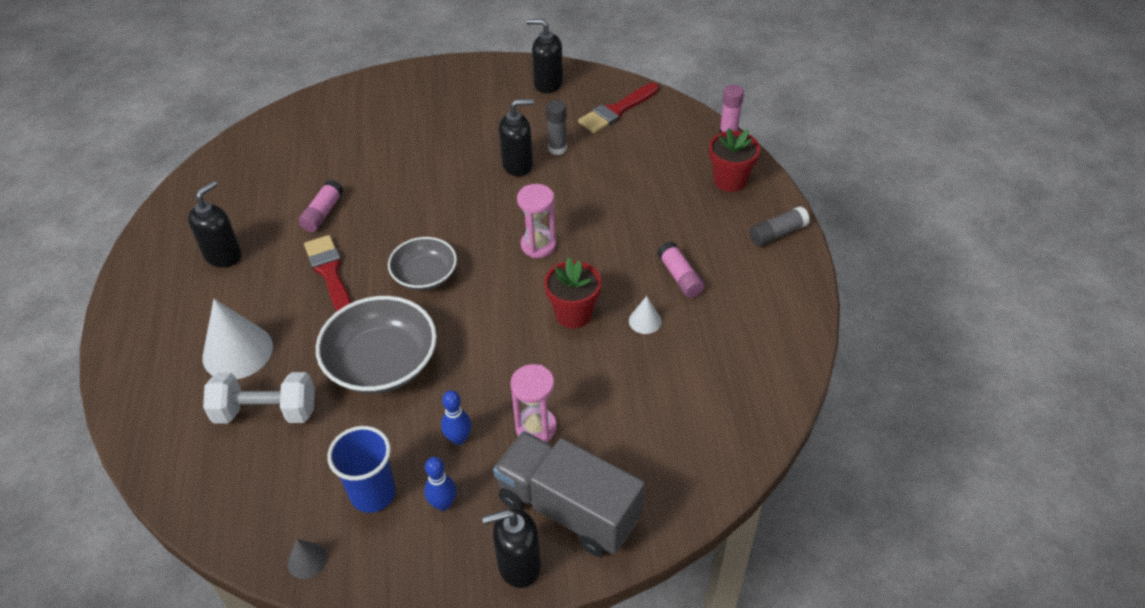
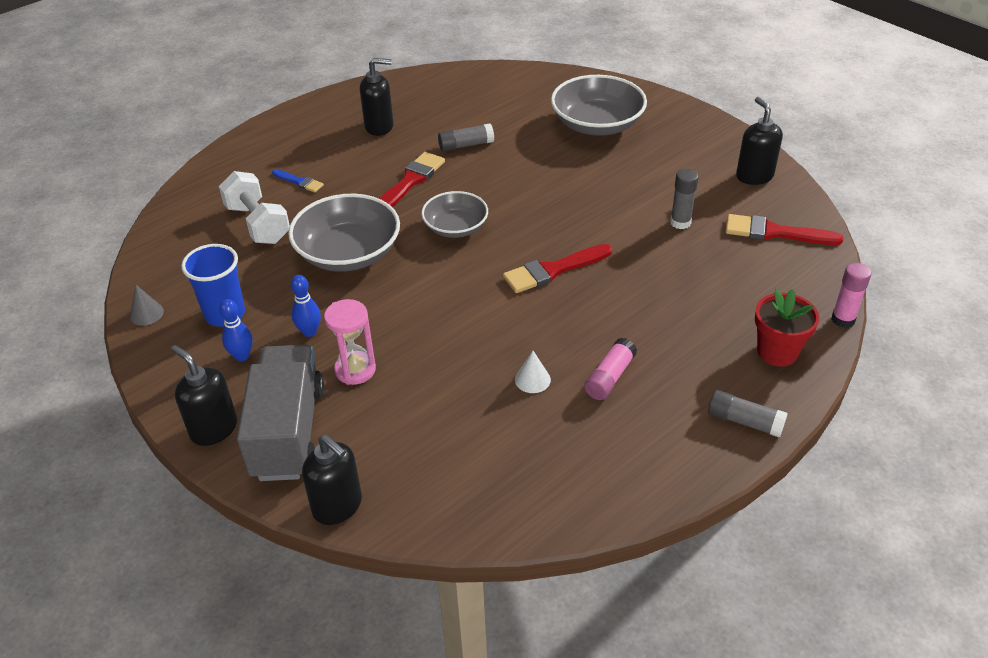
camera: 55 degrees right, 5 degrees down
(237, 352) = (299, 182): white cone -> blue brush
(323, 213) = (466, 145): pink glue stick -> grey glue stick
(392, 124) = (597, 124): none -> grey bowl
(518, 165) = (633, 211): black soap dispenser -> black soap dispenser (338, 506)
(538, 245) = (553, 270): pink hourglass -> red brush
(573, 314) = (496, 330): red flower pot -> none

